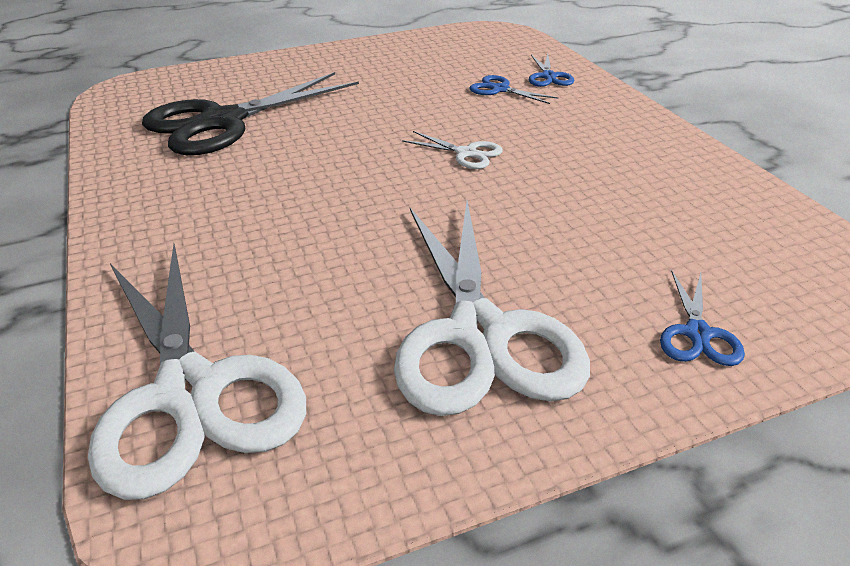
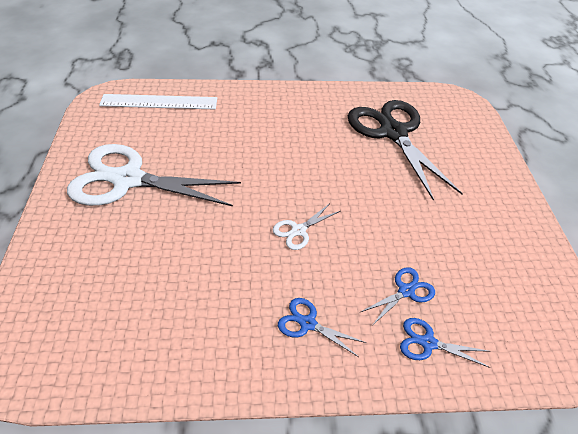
camera: 105 degrees right, 10 degrees up
(190, 392) = (159, 102): white scissors -> white ruler
(697, 334) = (63, 255): blue scissors -> blue scissors (307, 323)

